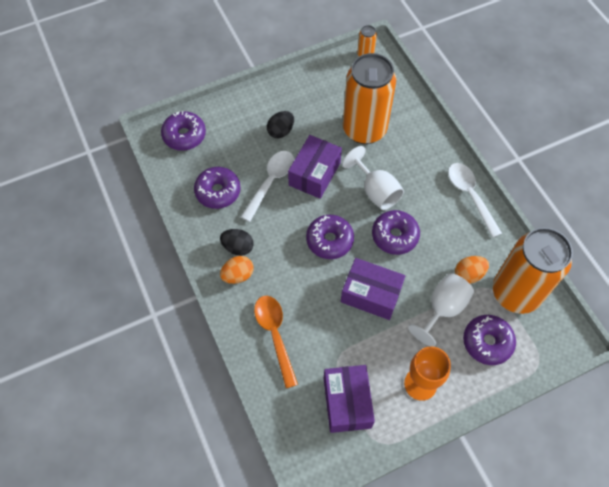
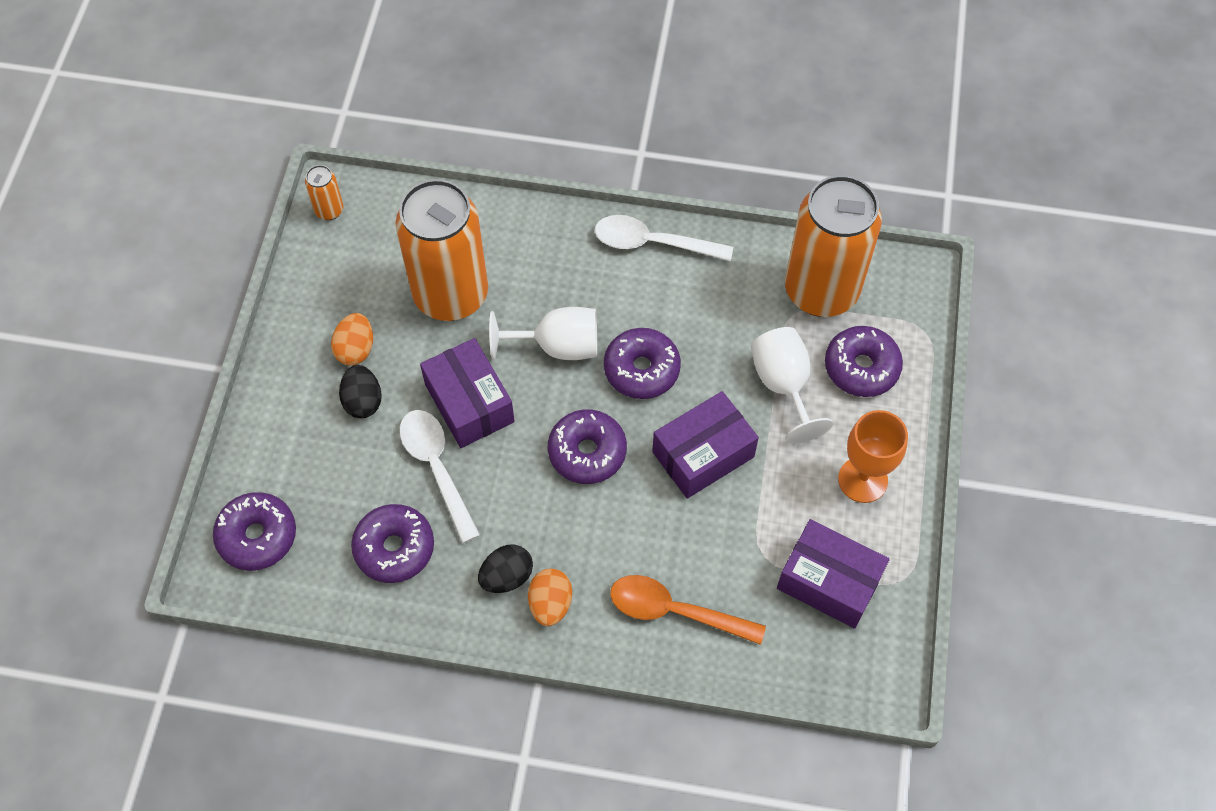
camera: 55 degrees left, 0 degrees up
(468, 274) = (759, 323): orange egg -> orange egg (356, 349)

